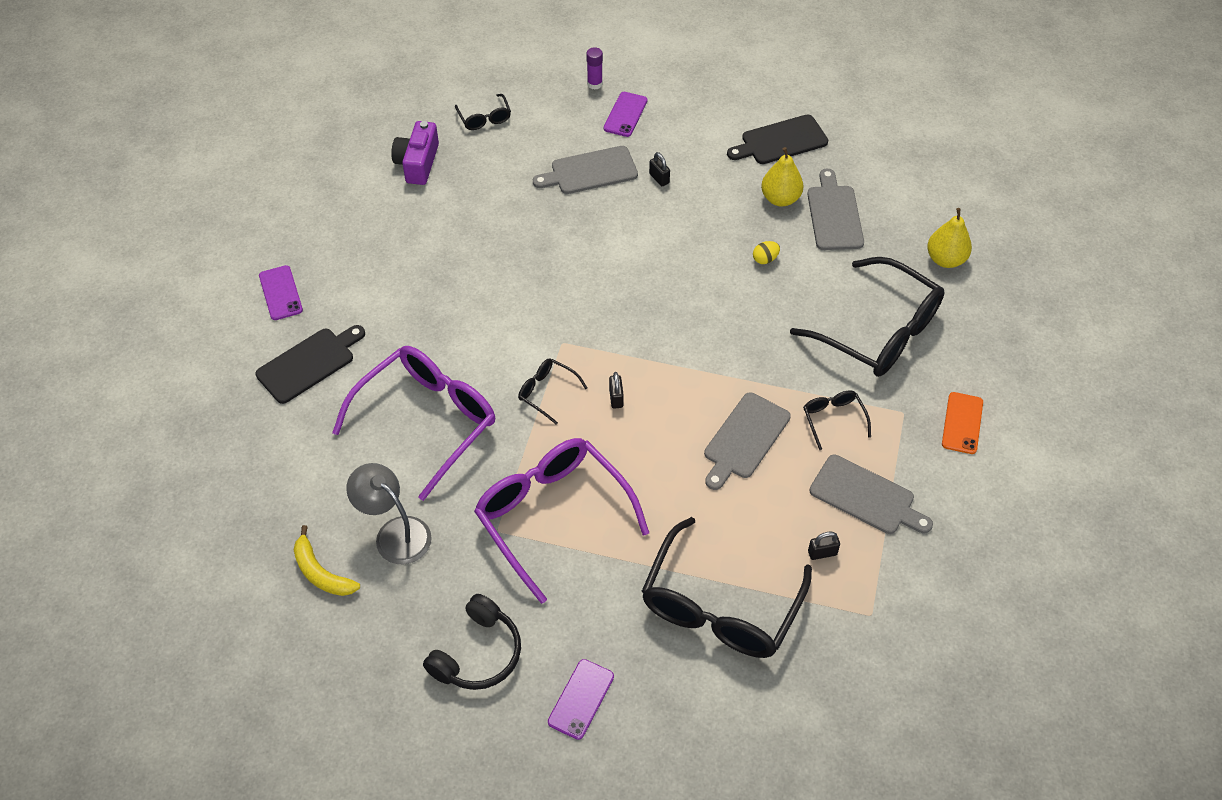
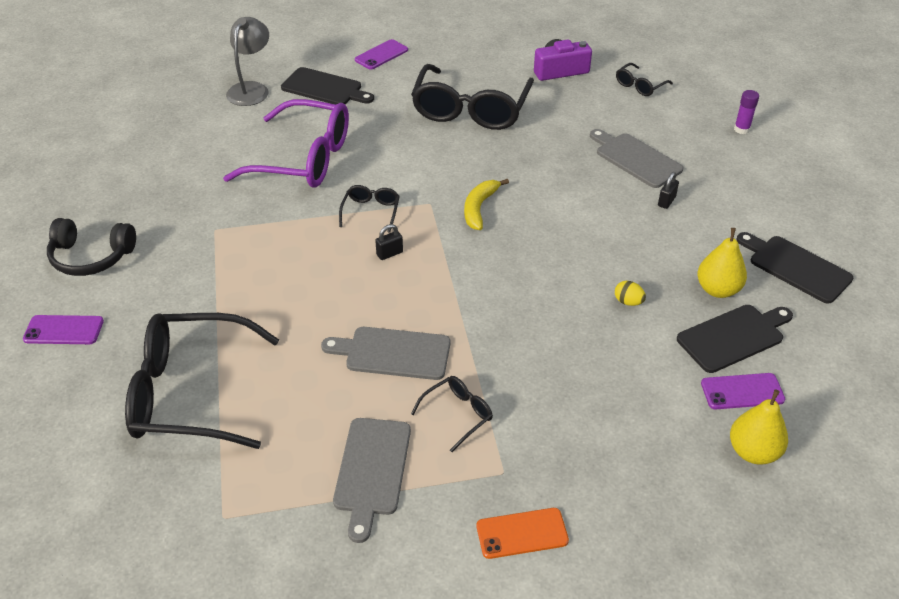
camera: 65 degrees right, 10 degrees down
(321, 572) = (139, 156): yellow banana -> yellow banana (479, 208)
(395, 533) = (189, 178): grey lamp -> grey lamp (251, 89)
(553, 516) = (243, 256): purple glasses -> none
(625, 114) = (724, 158): purple phone -> purple phone (742, 391)
(822, 553) = (284, 453): black padlock -> none
(834, 215) = (733, 337): grey cutting board -> black cutting board
(878, 331) = (601, 419): black glasses -> black glasses (471, 109)

